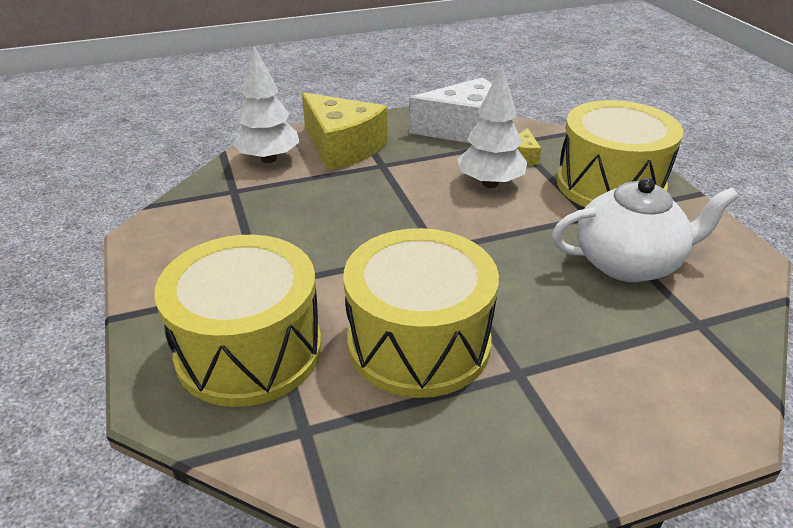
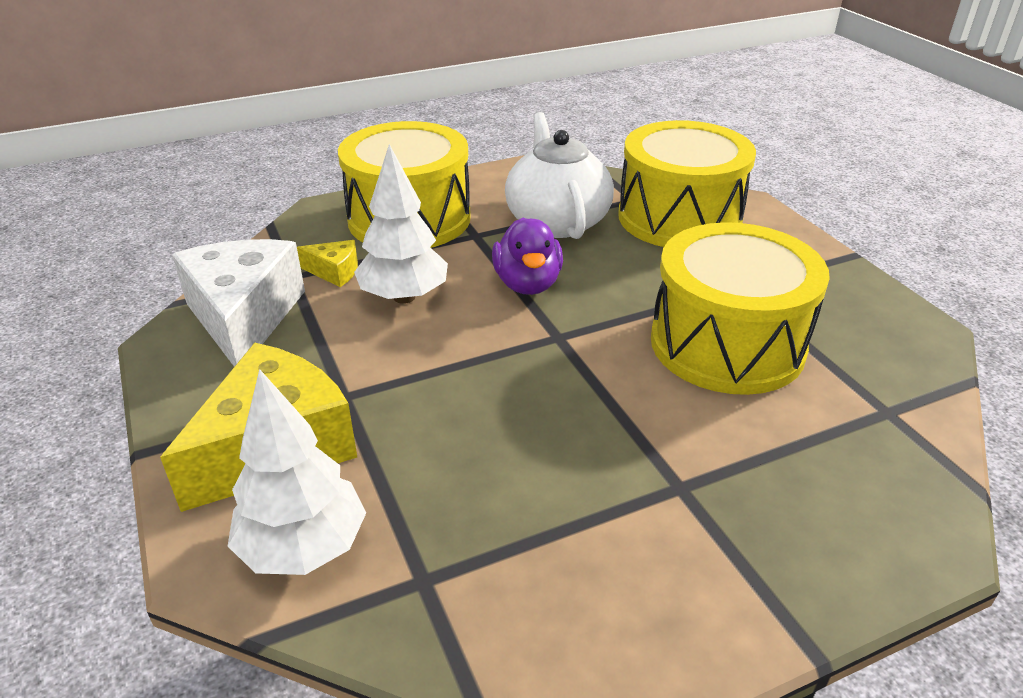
camera: 95 degrees left, 0 degrees up
(249, 350) = (804, 475): yellow drum -> yellow drum (679, 218)
(512, 239) = (527, 284): none -> purple duck

